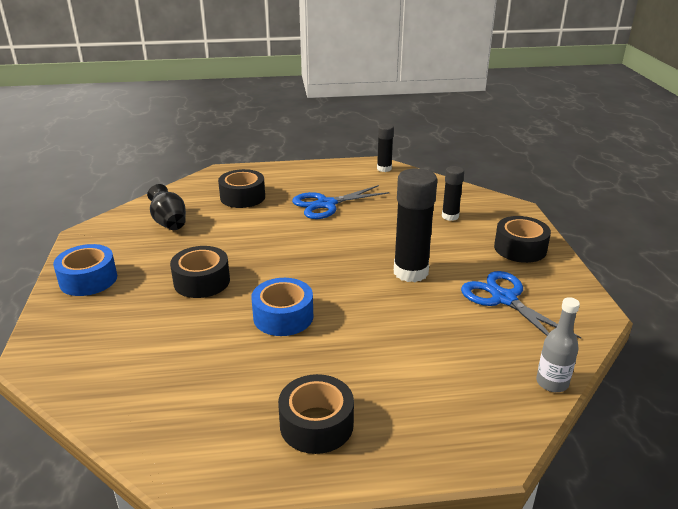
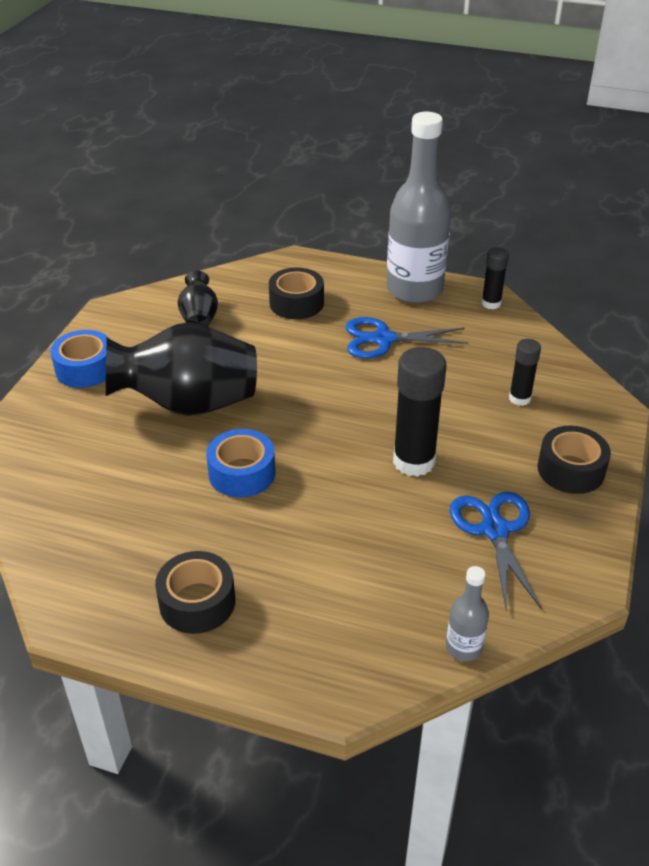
camera: 25 degrees right, 10 degrees up
(202, 281) = (188, 404): black tape -> black vase
(325, 172) = (414, 290): none -> grey bottle

